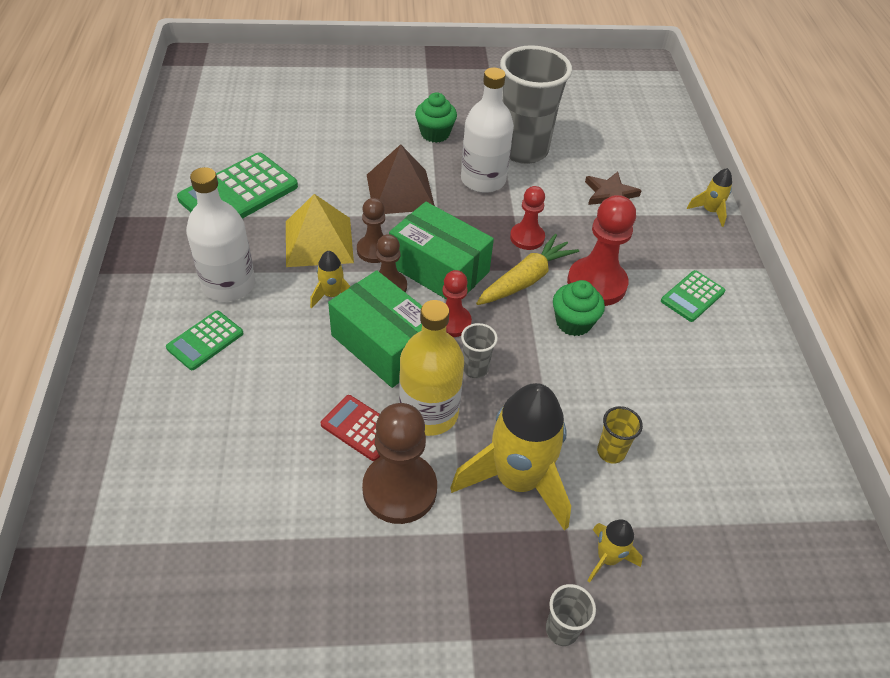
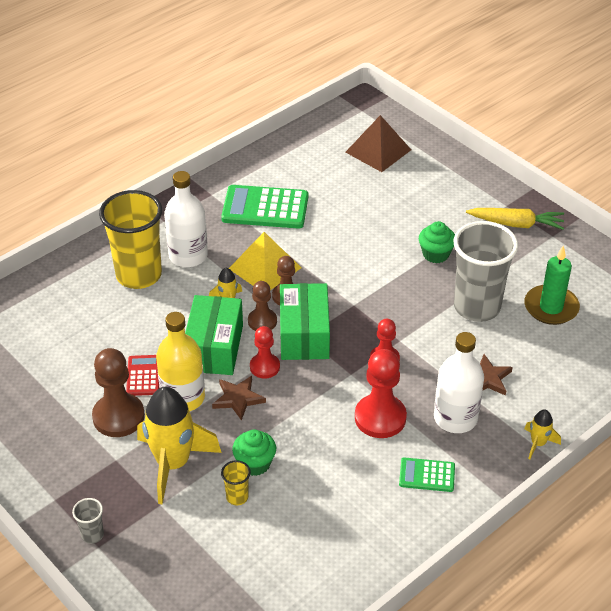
camera: 55 degrees right, 5 degrees down
(205, 340) = (139, 275): green calculator -> yellow cup
(400, 192) = (354, 274): brown pyramid -> brown pyramid (378, 151)
(475, 368) = (238, 399): grey cup -> brown star
(483, 180) = (417, 305): white bottle -> white bottle (455, 418)
(526, 279) = (343, 380): yellow carrot -> yellow carrot (516, 224)
(566, 115) = (551, 307): none -> green candle
(573, 322) = (329, 424): green cupcake -> green cupcake (255, 463)
(607, 558) = (156, 533): yellow rocket -> none

